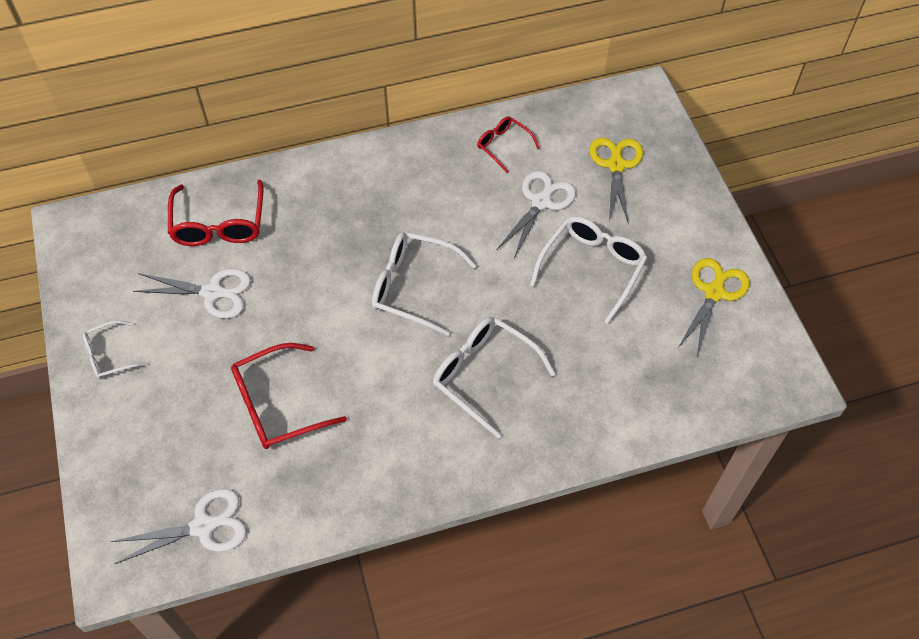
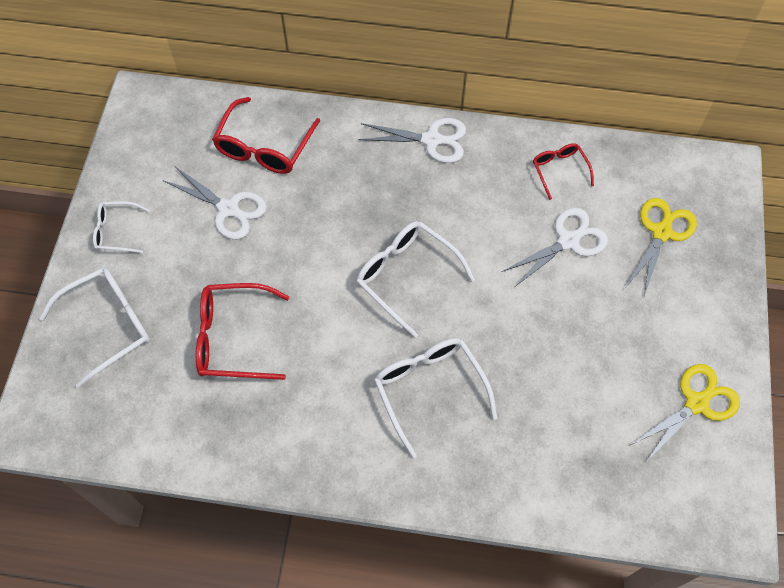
camera: 25 degrees right, 5 degrees up
(203, 526) = (118, 422): white scissors -> white scissors (431, 140)
(592, 268) = (585, 327): white glasses -> white glasses (109, 325)

